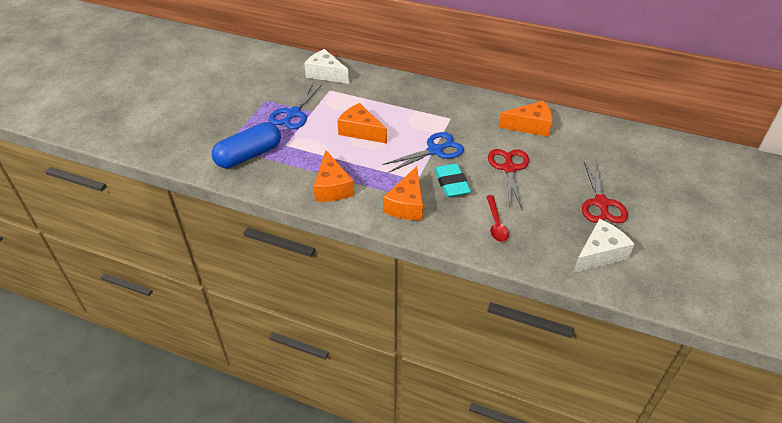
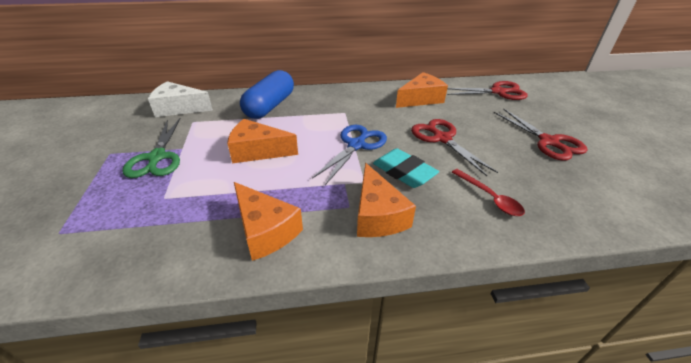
camera: 30 degrees left, 5 degrees down
(249, 155) = (109, 231): blue capsule -> blue capsule (270, 106)
(293, 113) = (157, 157): blue scissors -> green scissors
(599, 254) = (608, 188): white cheese -> none
(616, 142) = (498, 92): none -> red scissors

